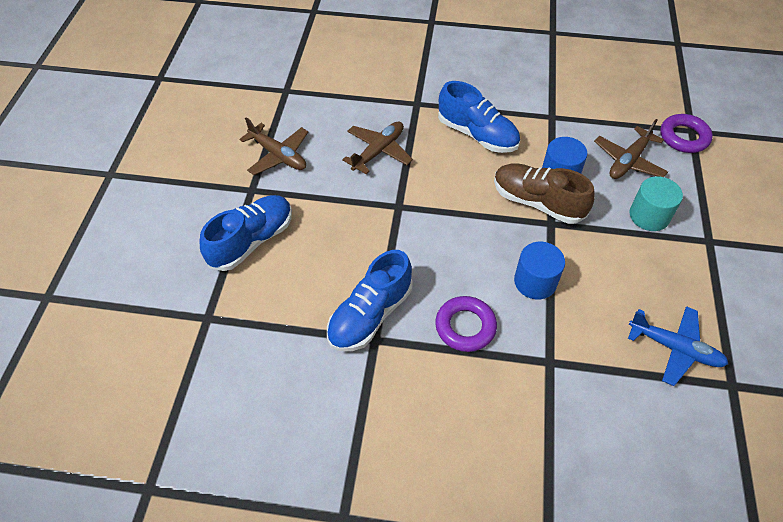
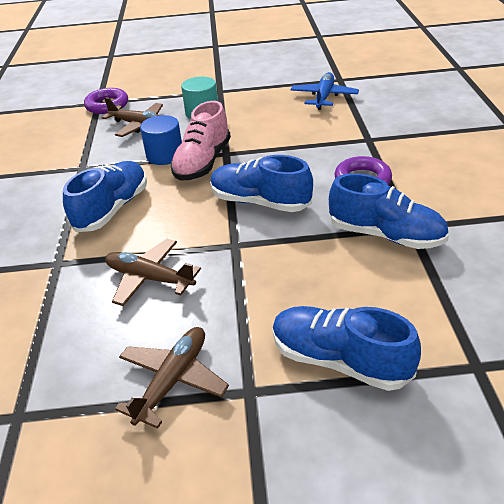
camera: 100 degrees left, 15 degrees down
(454, 234) = (260, 202): none -> blue shoe
(535, 281) = (295, 153): blue cylinder -> none
(537, 202) = (203, 162): brown shoe -> pink shoe

